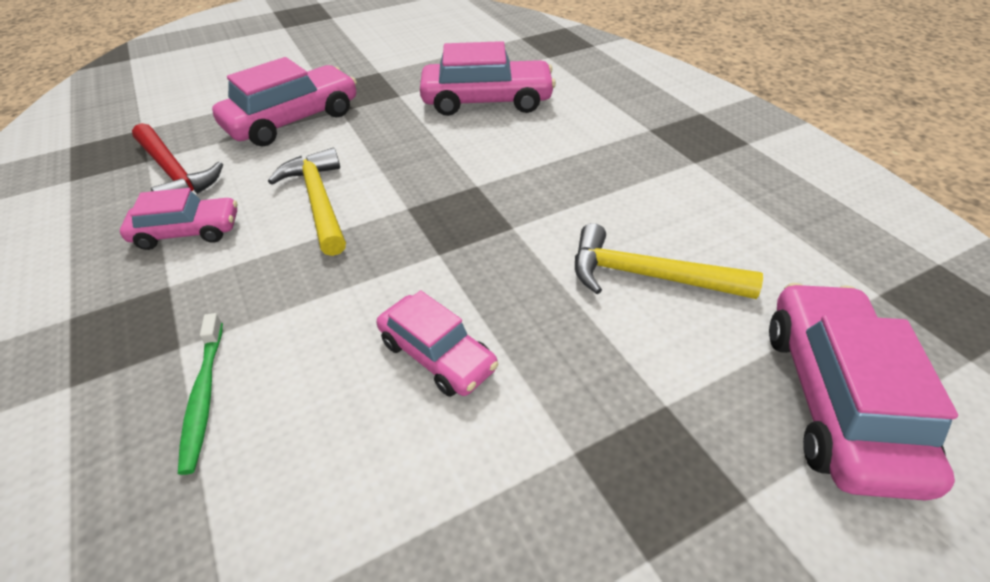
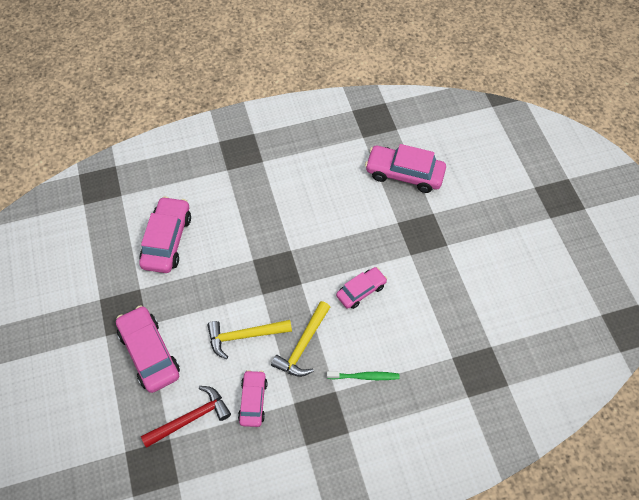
camera: 80 degrees left, 15 degrees up
(648, 276) = (335, 207): yellow hammer -> yellow hammer (303, 345)

